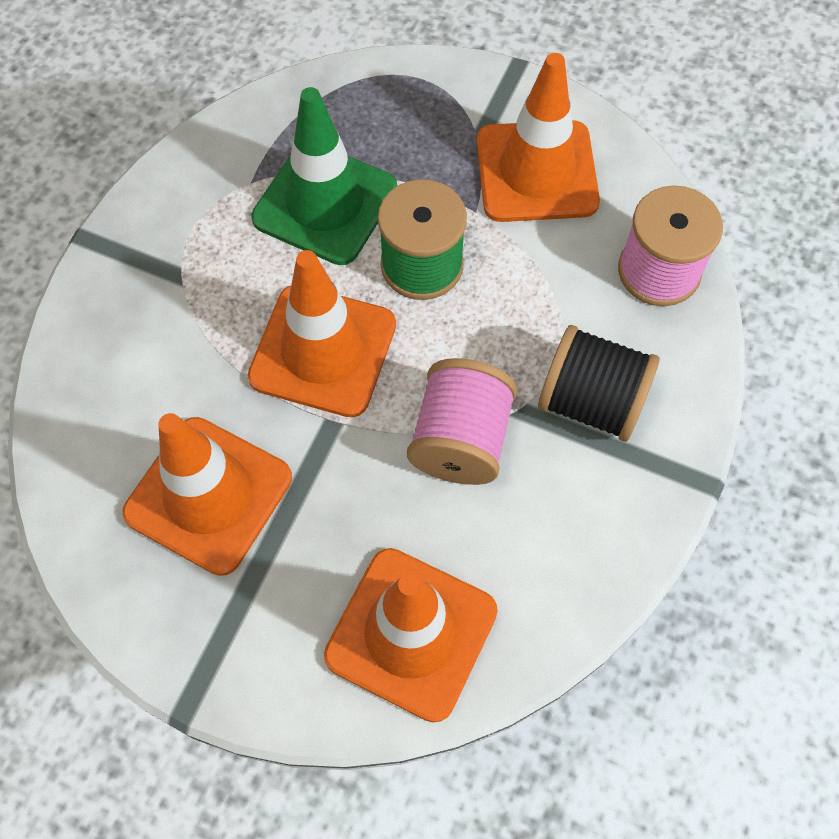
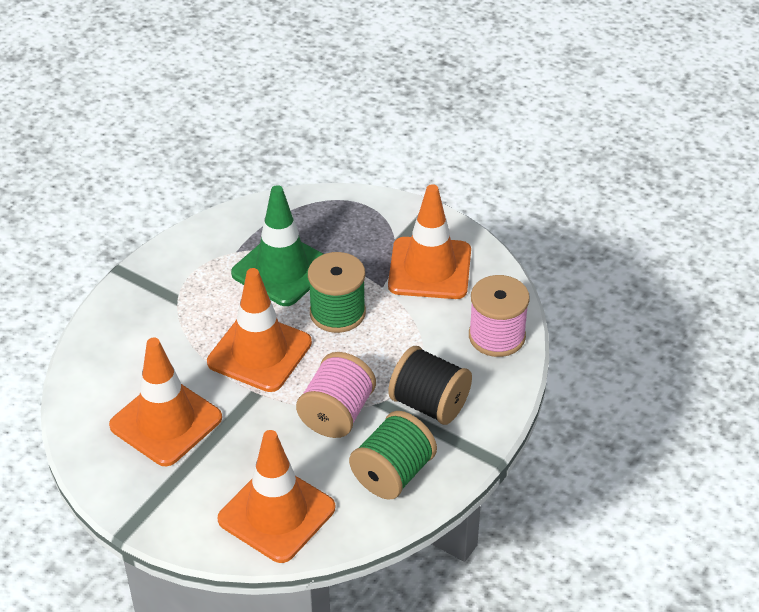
camera: 10 degrees right, 20 degrees down
(567, 532) = (393, 473): none -> green spool

